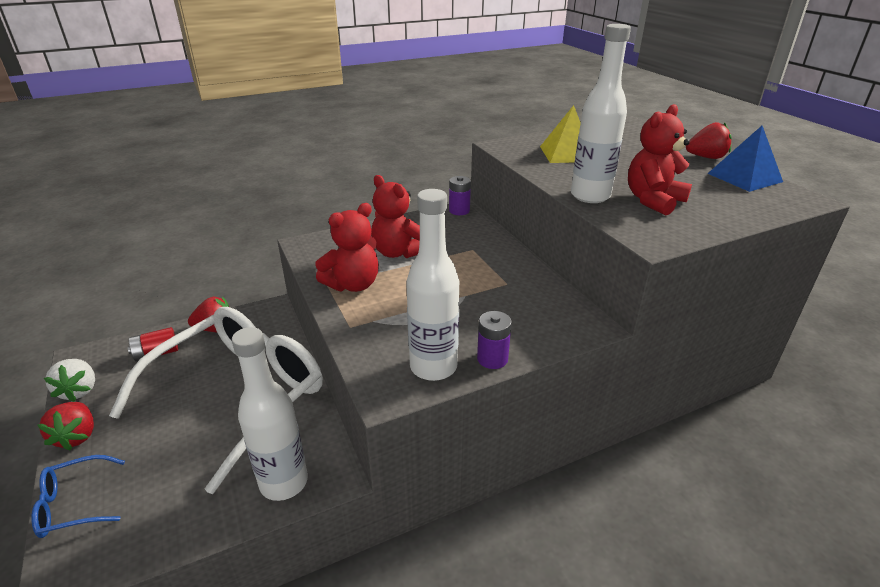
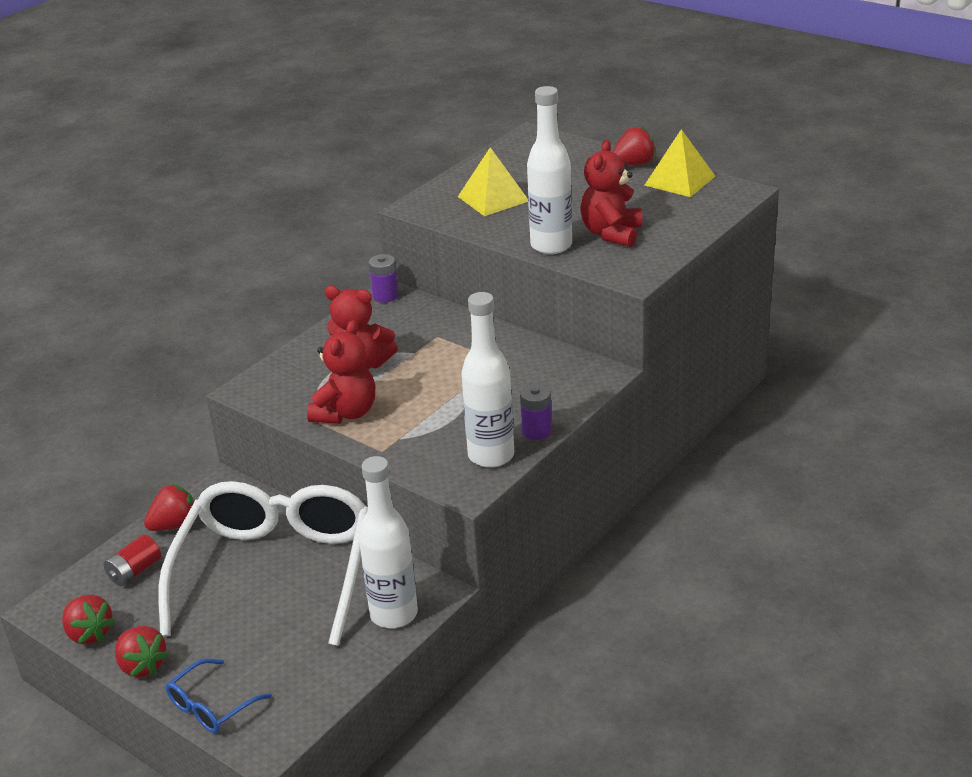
camera: 25 degrees left, 0 degrees up
(79, 390) = (89, 634): white strawberry -> red strawberry
(744, 177) = (679, 180): blue pyramid -> yellow pyramid

